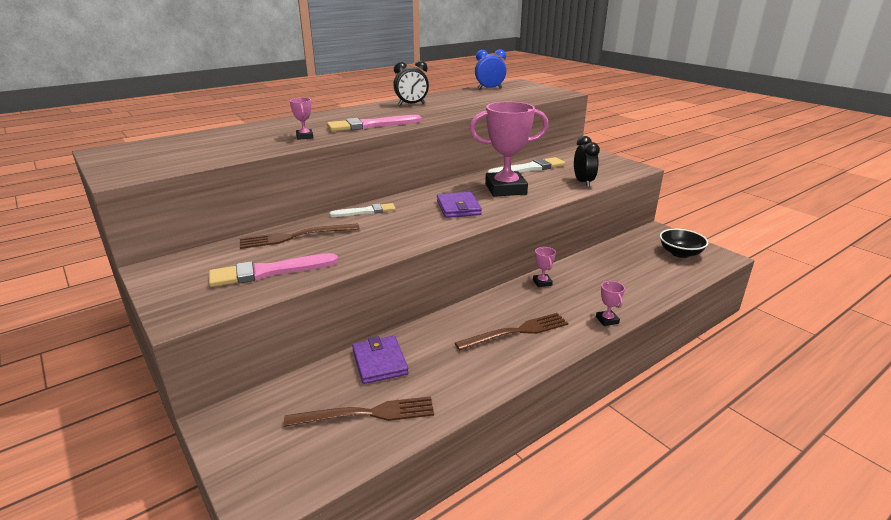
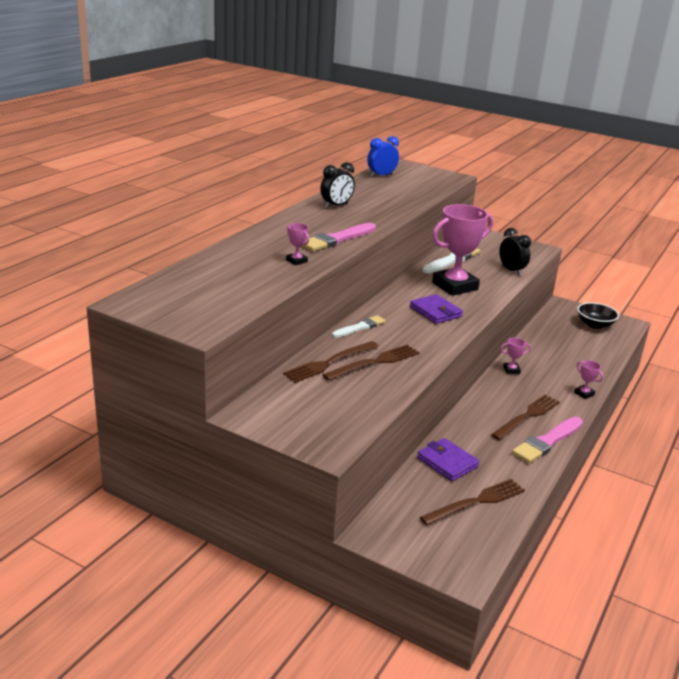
camera: 25 degrees left, 0 degrees up
(269, 272) = (350, 399): pink brush -> pink brush (547, 441)
(339, 243) = (375, 362): none -> brown fork
(542, 282) = (511, 370): pink trophy -> pink trophy turned 60 degrees counterclockwise

